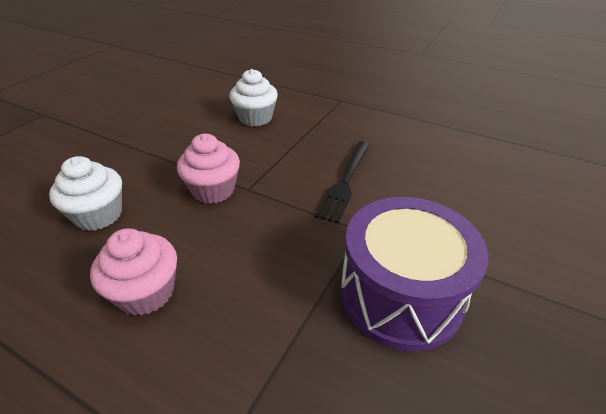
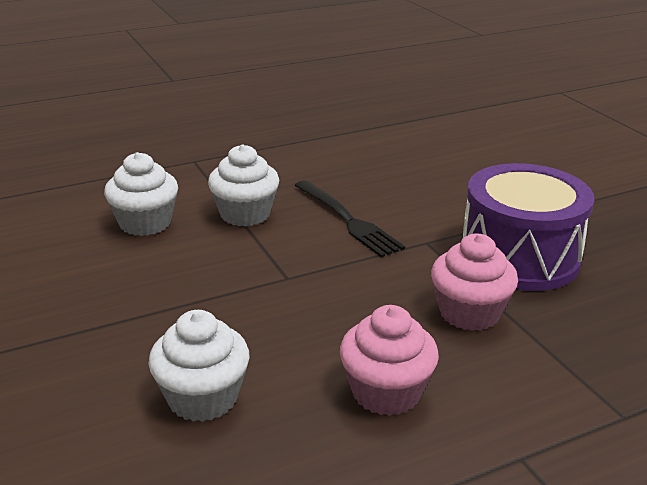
camera: 55 degrees left, 10 degrees down
(213, 190) = (260, 300): pink cupcake -> pink cupcake (469, 313)
(303, 142) = (245, 214): none -> white cupcake

